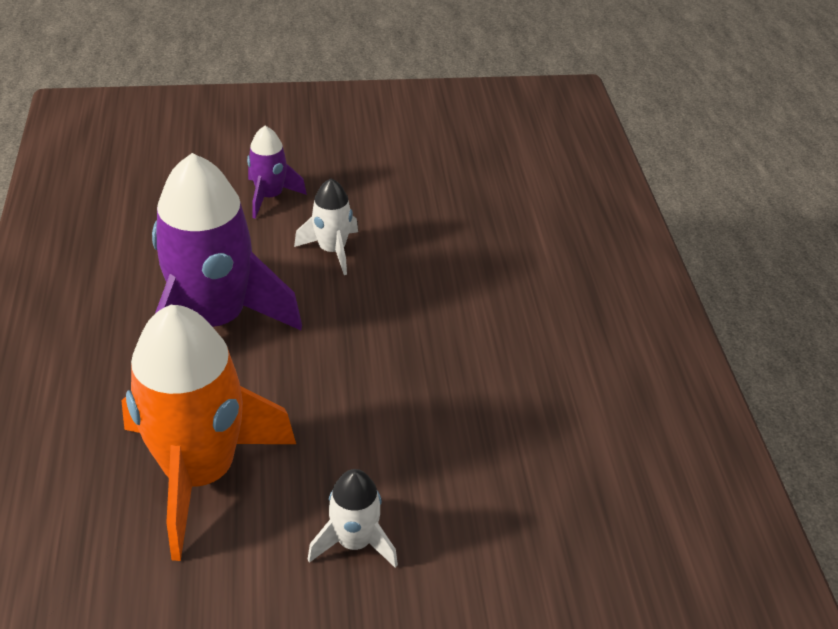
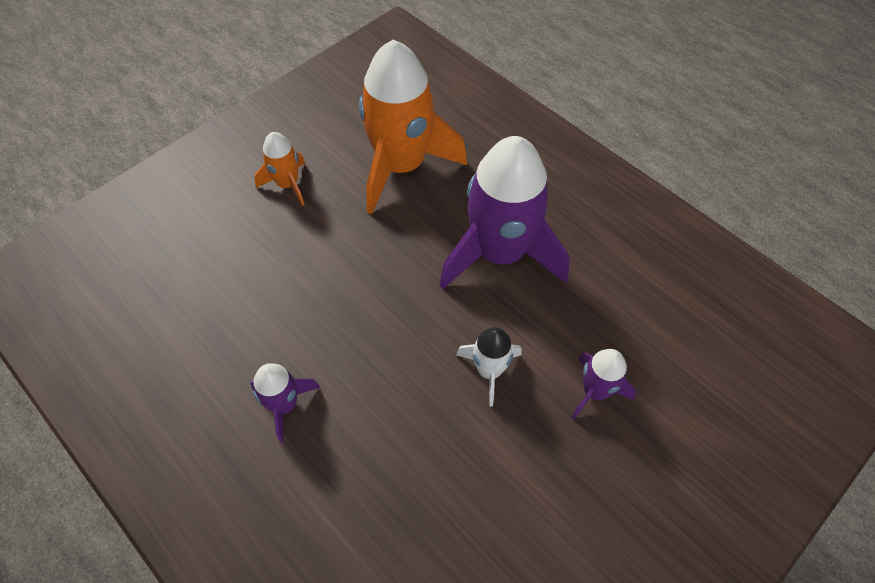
camera: 145 degrees right, 15 degrees up
(354, 541) = (288, 184): white rocket -> orange rocket
(525, 324) = (285, 405): none -> purple rocket

